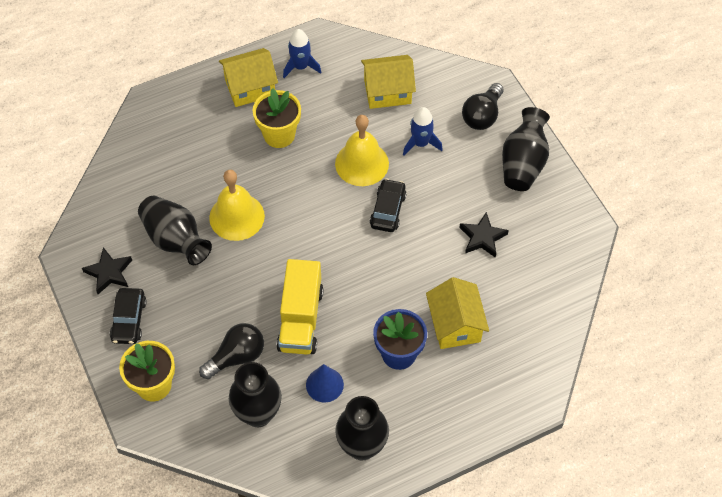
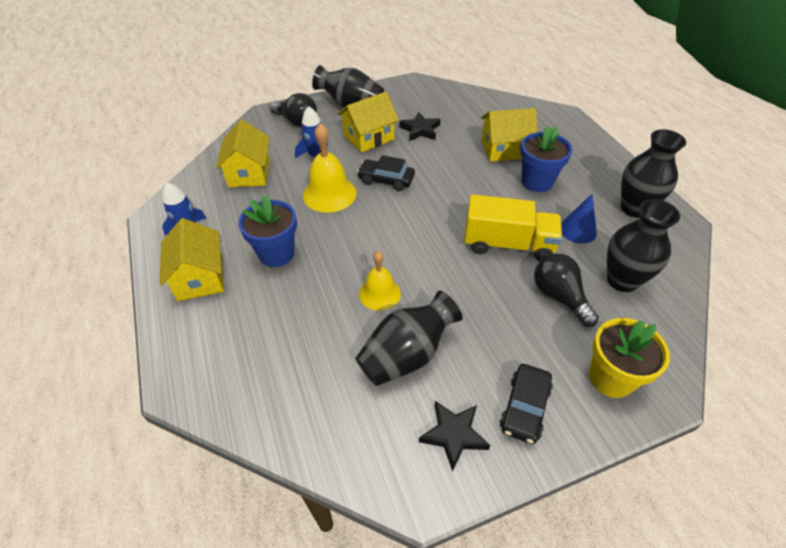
camera: 85 degrees left, 10 degrees down
(129, 320) = (525, 408): black car -> black car turned 105 degrees clockwise
(237, 216) = (379, 293): yellow bell -> yellow bell, size x0.65
(279, 135) = (276, 253): yellow flower pot -> blue flower pot
(460, 188) = (369, 137): none -> yellow house

